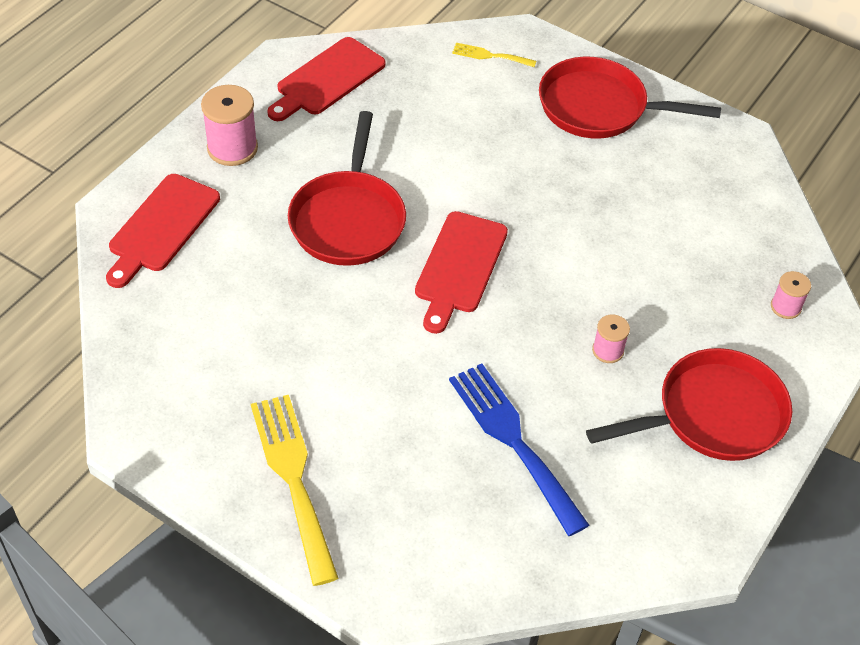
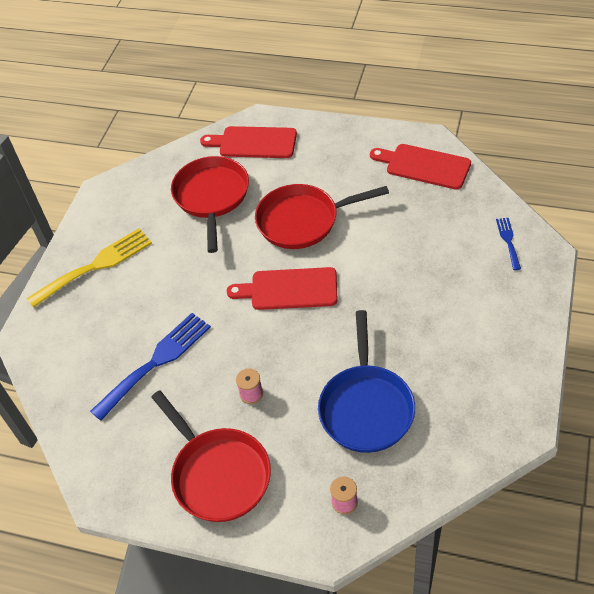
camera: 80 degrees right, 0 degrees up
(232, 148) = (334, 147): pink spool -> none
(489, 56) = (508, 241): yellow fork -> blue fork
(599, 107) = (495, 323): red pan -> red pan (212, 197)
(668, 250) = (366, 407): none -> blue pan

